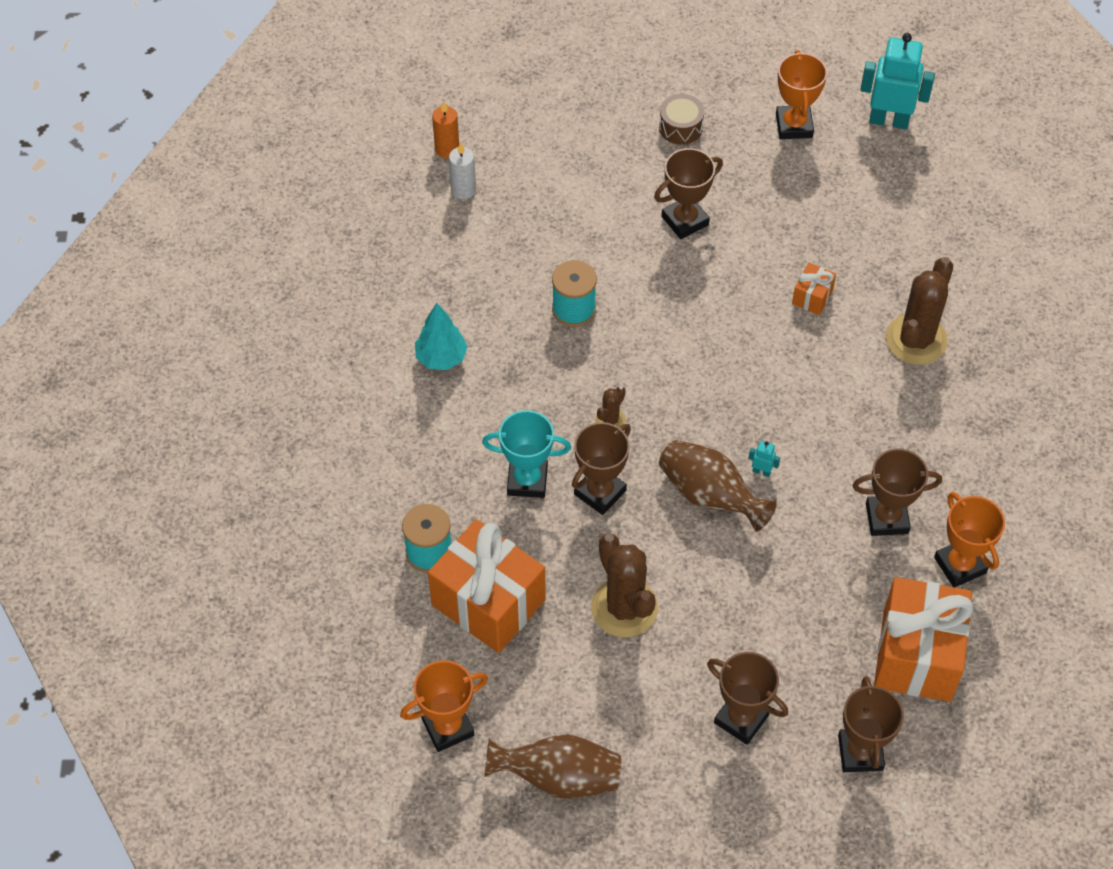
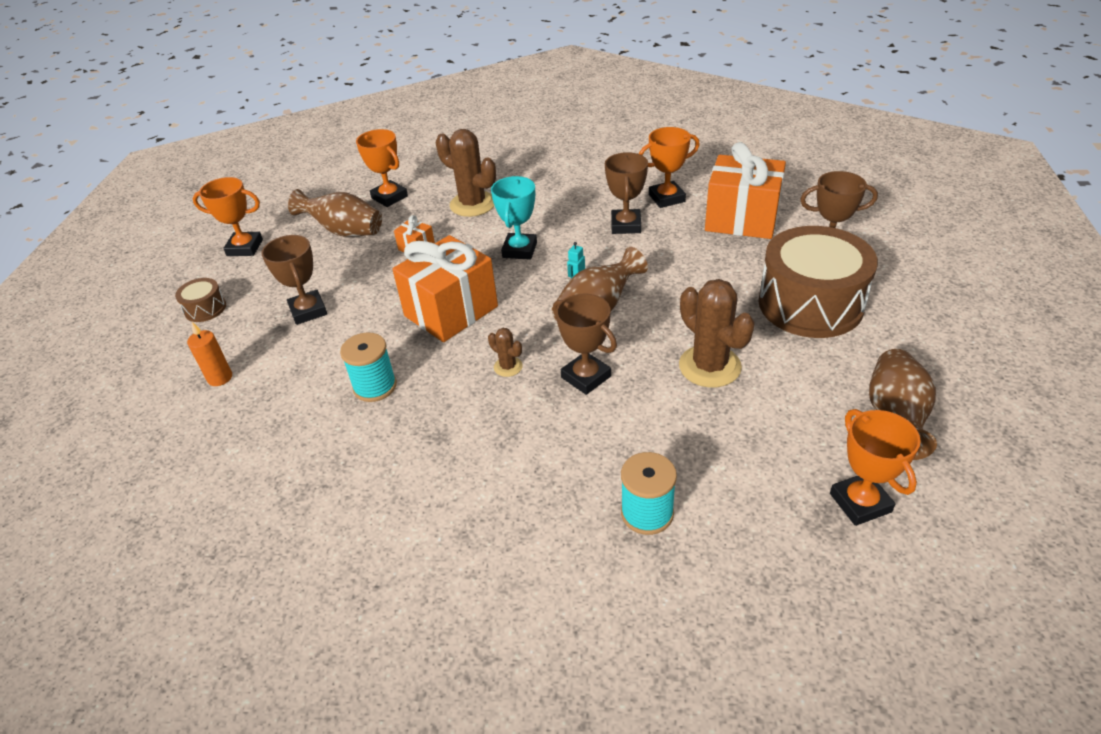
camera: 80 degrees left, 15 degrees down
(441, 358) = (398, 495): turquoise tree -> none
(447, 149) = (120, 481): orange candle -> orange candle (220, 378)
(463, 190) = (184, 468): white candle -> none
(488, 602) = (708, 464): orange gift -> orange gift (451, 311)
(527, 480) = (566, 428): turquoise trophy -> turquoise trophy (519, 250)
(624, 608) = (709, 366): brown cactus -> brown cactus turned 75 degrees clockwise
(741, 719) = (810, 304): brown trophy -> brown drum
(838, 215) = (344, 231): none -> brown vase
(889, 120) = (269, 204): turquoise robot -> none
(921, 244) = (389, 197): none -> orange trophy

